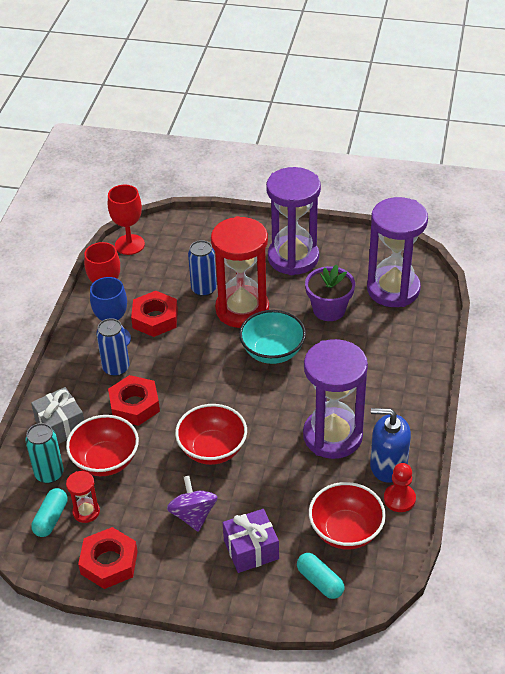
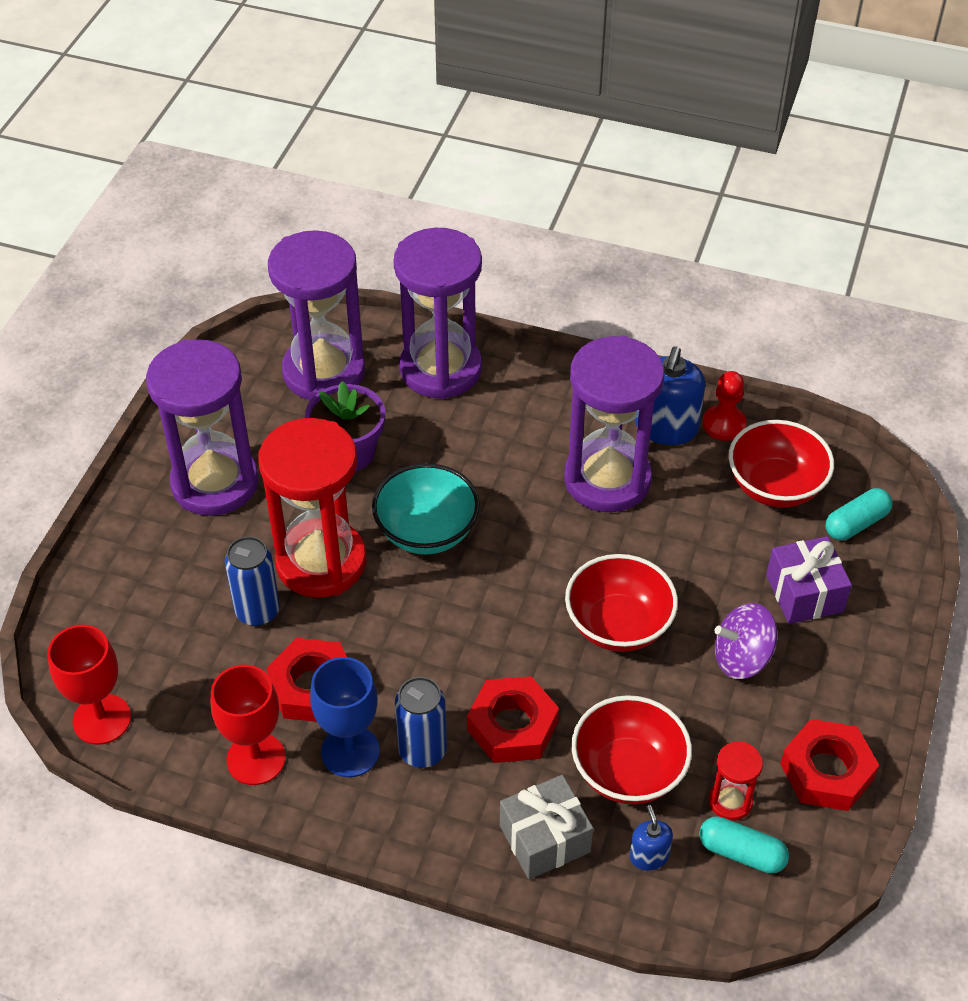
camera: 85 degrees left, 5 degrees up
(49, 474) = (649, 856): turquoise can -> blue soap dispenser
(411, 343) = (441, 369): none -> purple hourglass

